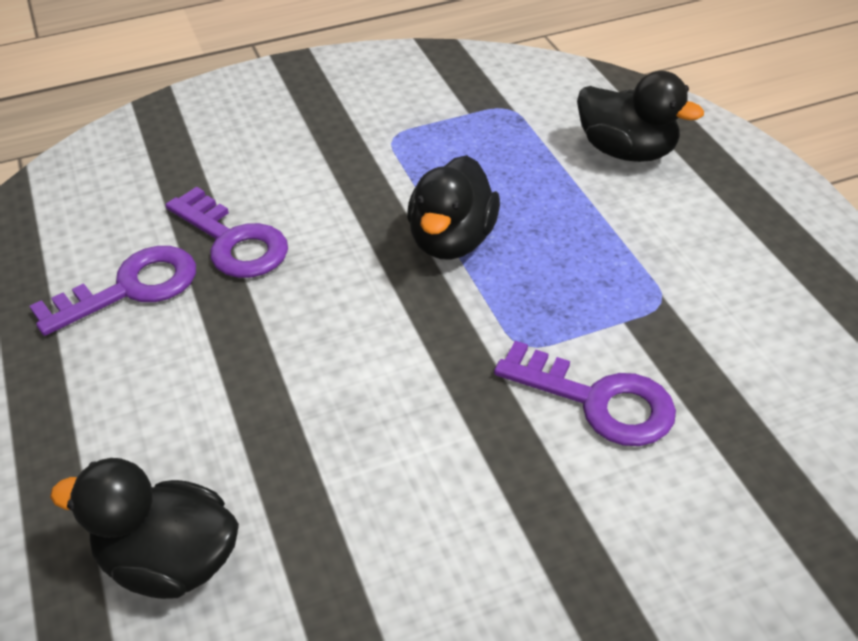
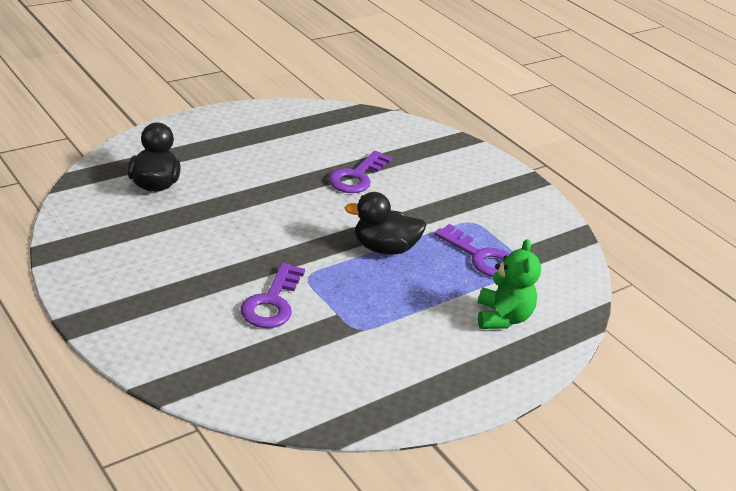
camera: 70 degrees right, 10 degrees down
(131, 289) = (312, 152): purple key -> purple key (480, 257)
(627, 151) = (502, 318): black duck -> green teddy bear

